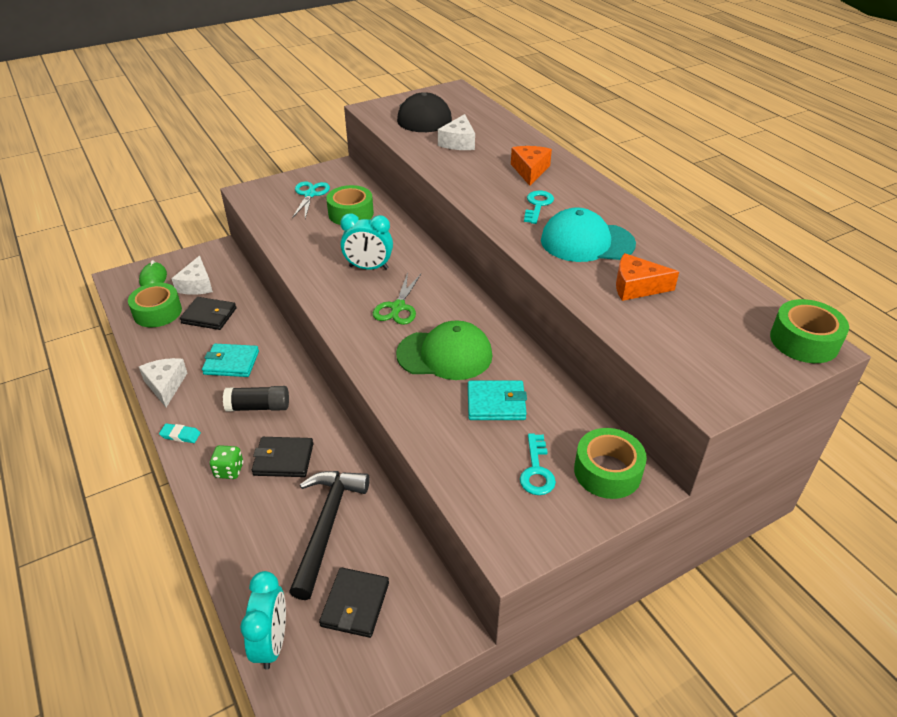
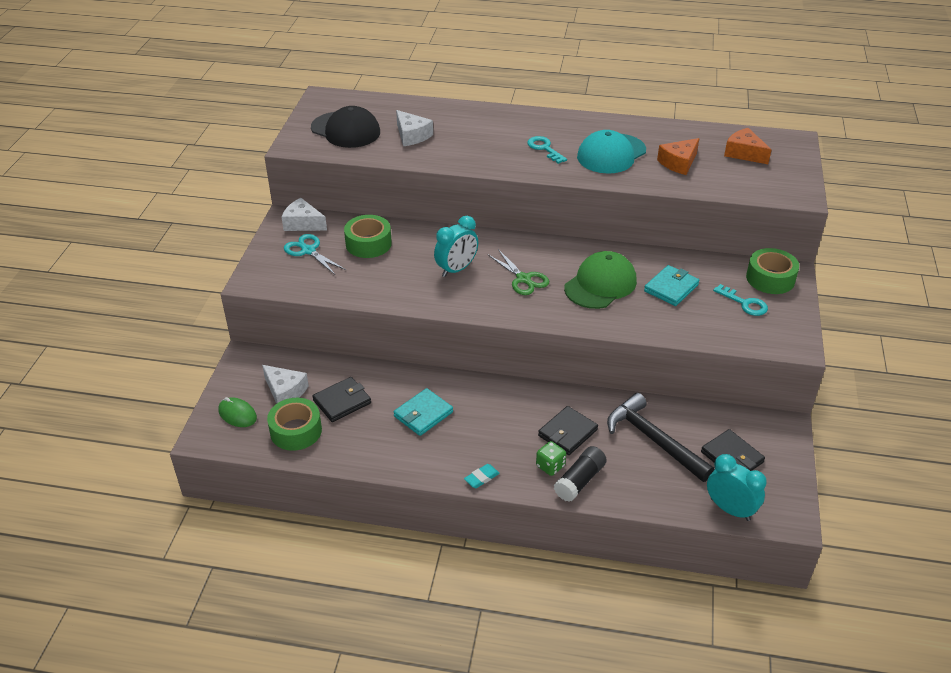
camera: 50 degrees left, 0 degrees up
(165, 385) = (408, 463): white cheese -> white cheese (303, 223)
(258, 407) = (495, 421): black glue stick -> black glue stick (579, 481)
(530, 170) = (496, 129): orange cheese -> orange cheese (744, 153)
(804, 341) = (785, 141): green tape -> none

